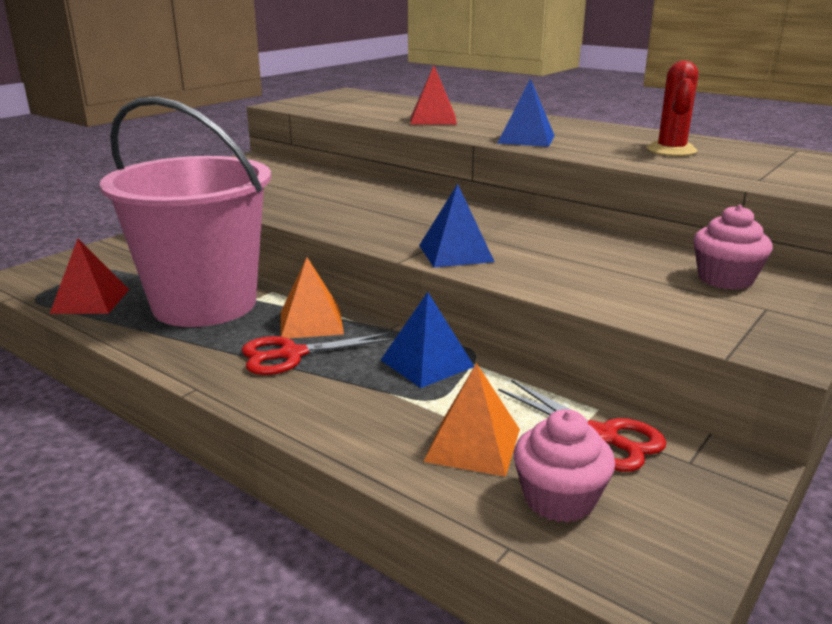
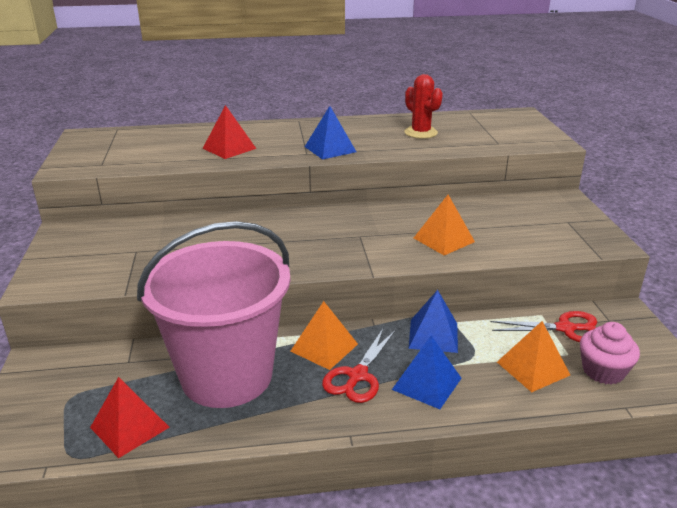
camera: 45 degrees left, 5 degrees up
(455, 253) = (389, 254): blue pyramid -> blue pyramid (426, 383)
(544, 264) = (443, 240): none -> orange pyramid
(725, 279) = (527, 211): pink cupcake -> none

